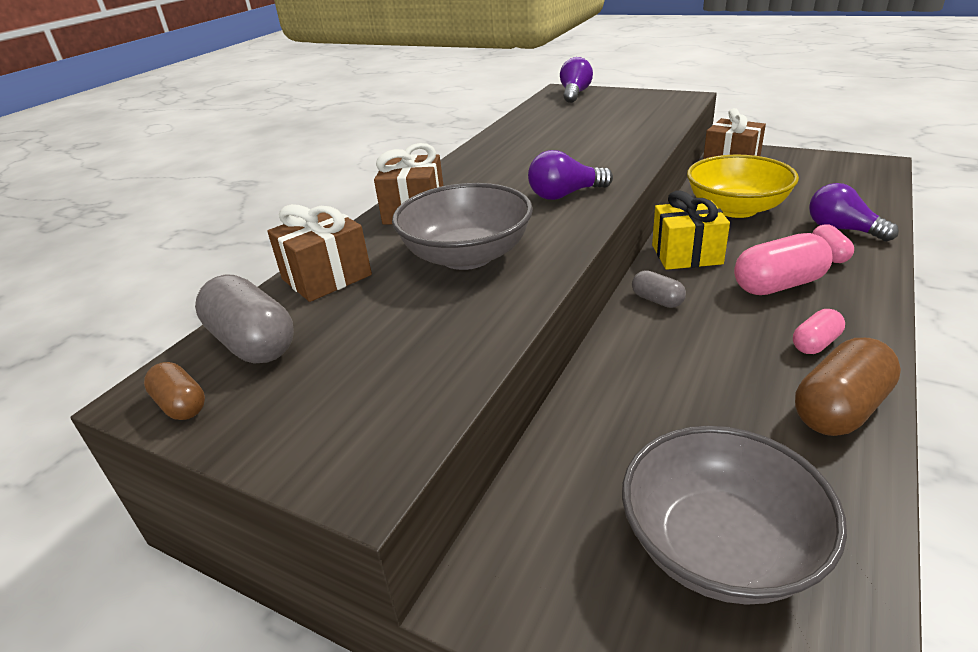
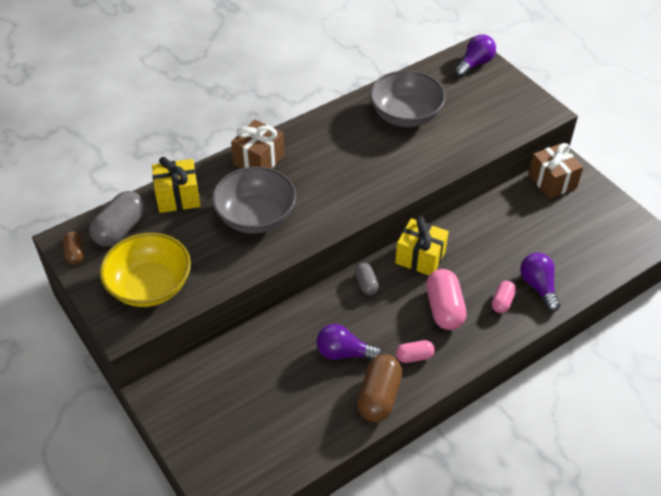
camera: 25 degrees right, 15 degrees up
(253, 343) = (120, 229): grey capsule -> grey capsule turned 45 degrees clockwise
(326, 277) = (178, 197): brown gift -> yellow gift
(565, 195) = (352, 189): purple light bulb -> purple light bulb (344, 353)
(719, 546) = (257, 425): grey bowl -> grey bowl (405, 115)
(736, 208) = (496, 232): yellow bowl -> yellow bowl (150, 286)
(778, 285) = (444, 309): pink capsule -> pink capsule turned 75 degrees clockwise
(840, 409) = (379, 397): brown capsule -> brown capsule turned 60 degrees counterclockwise

